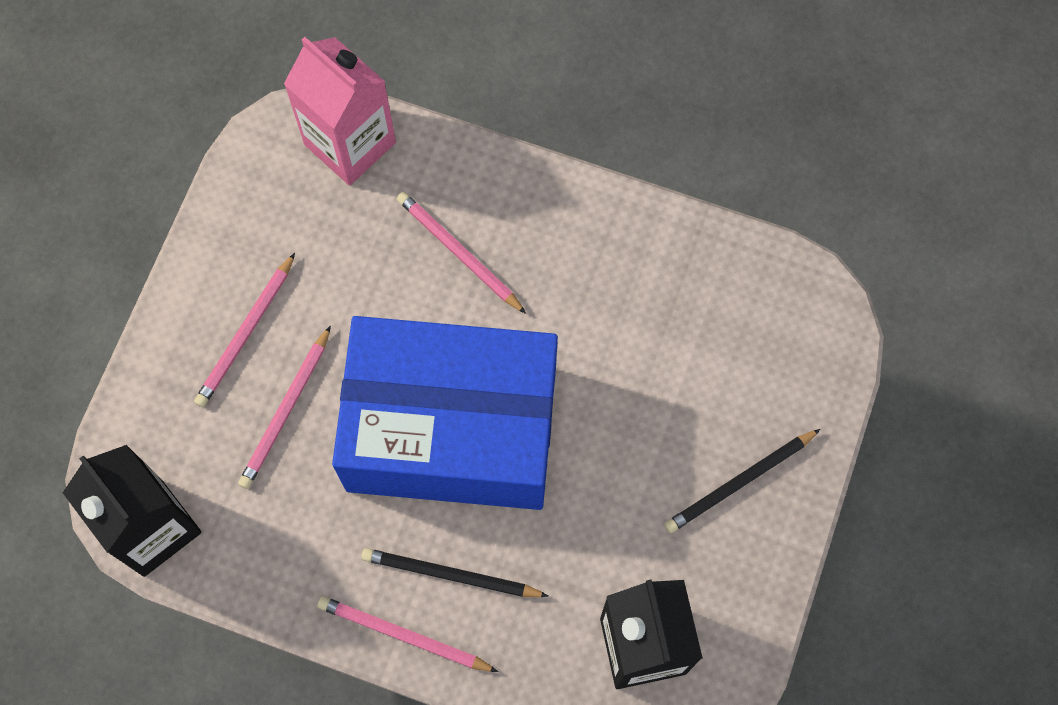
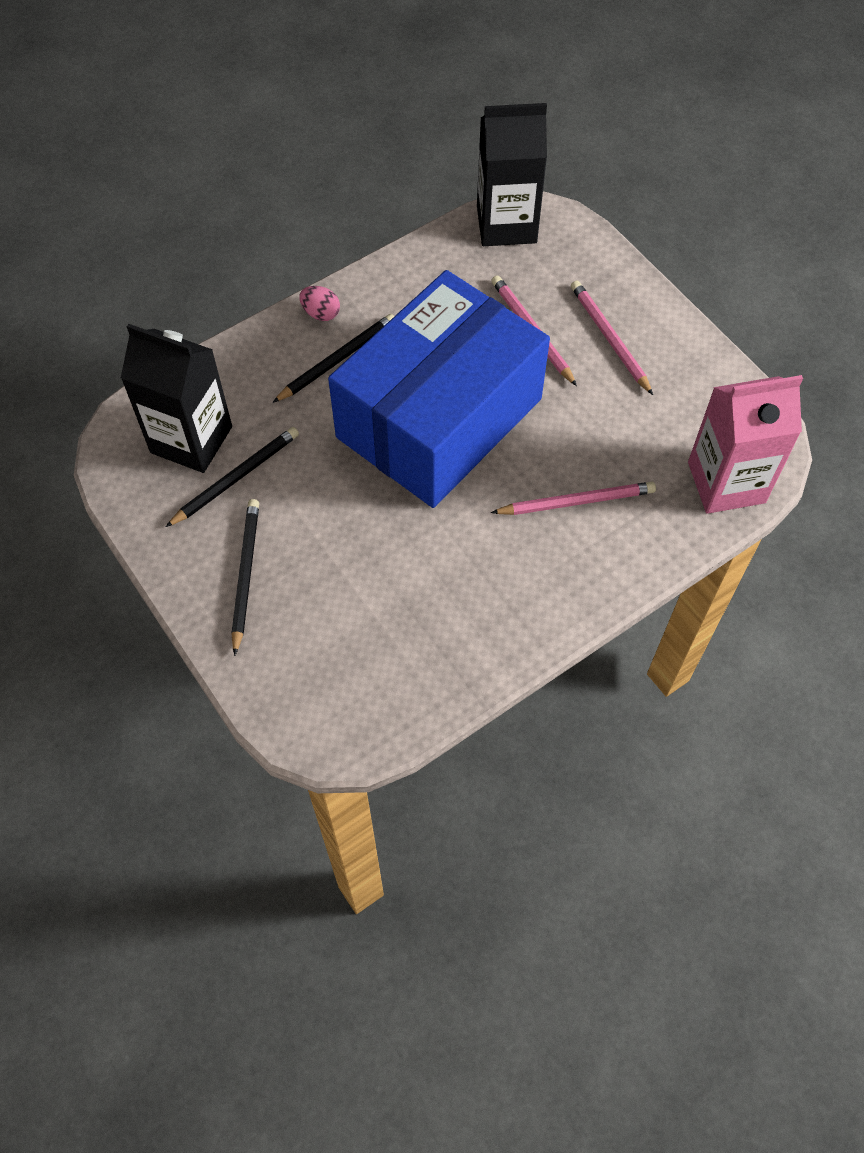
camera: 125 degrees right, 10 degrees down
(403, 635) = (321, 313): pink pencil -> pink egg
(652, 569) = (236, 478): none -> black pencil

